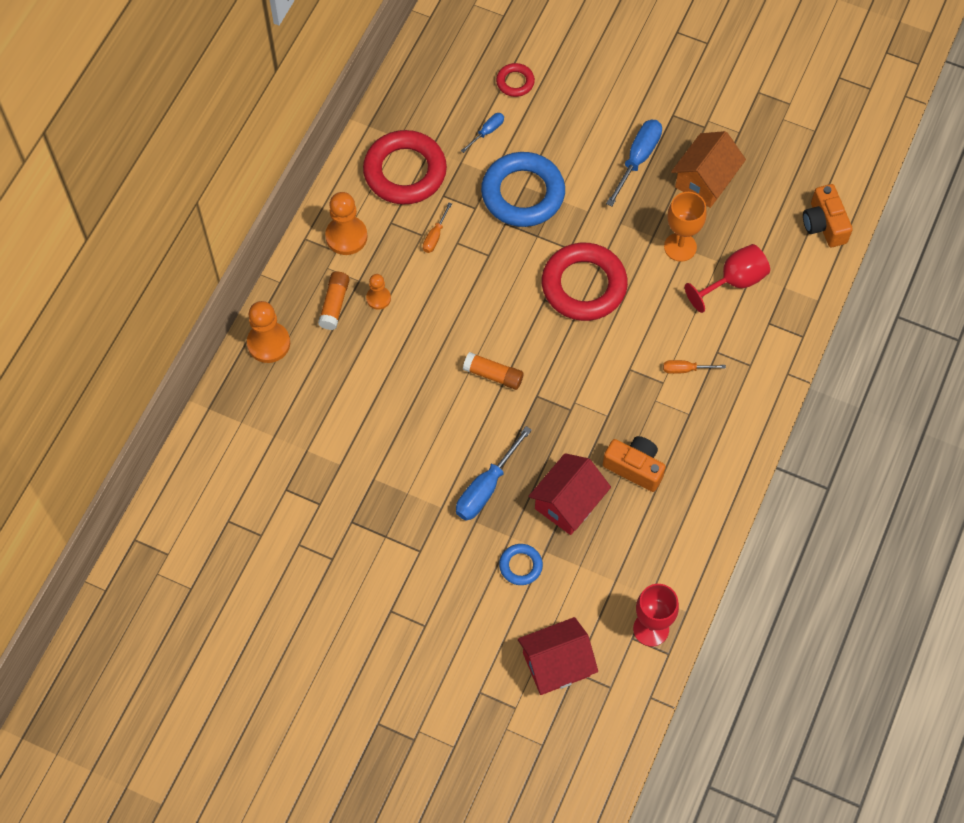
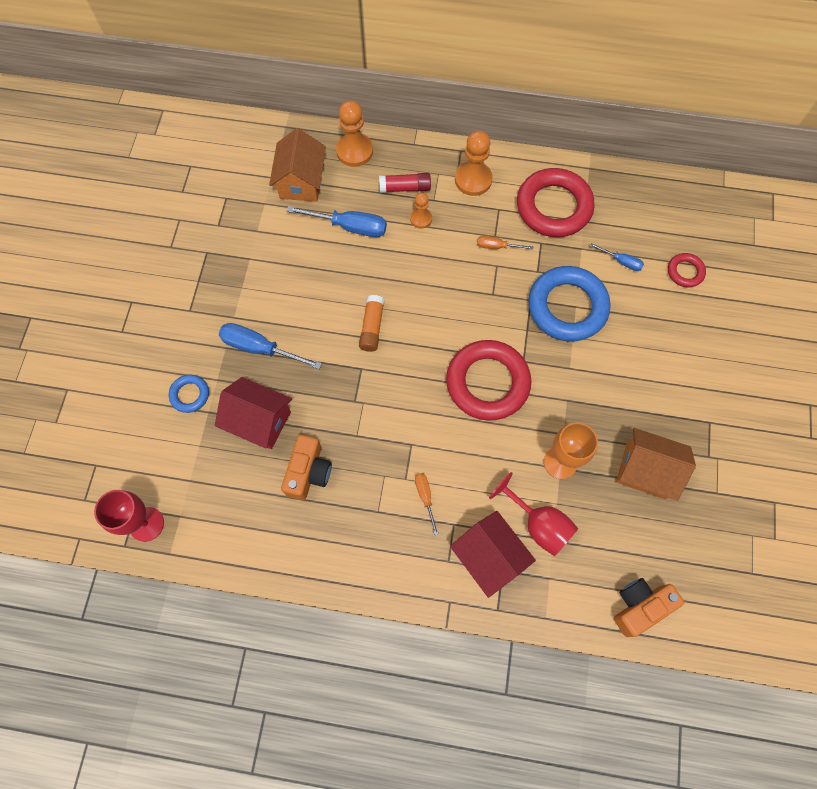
camera: 75 degrees right, 5 degrees up
(291, 406) = (301, 182): none -> orange house
(334, 304) = (405, 188): orange glue stick -> red glue stick
(556, 664) = (100, 447): red house -> red house (489, 557)
(638, 159) = (645, 400): blue screwdriver -> blue screwdriver (350, 227)

